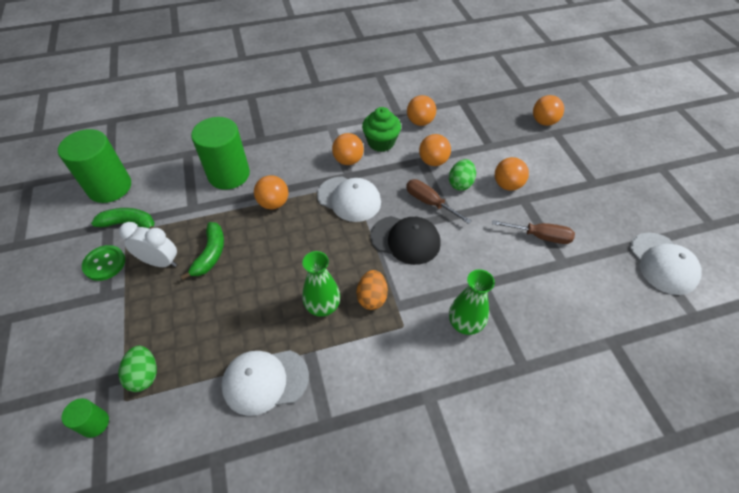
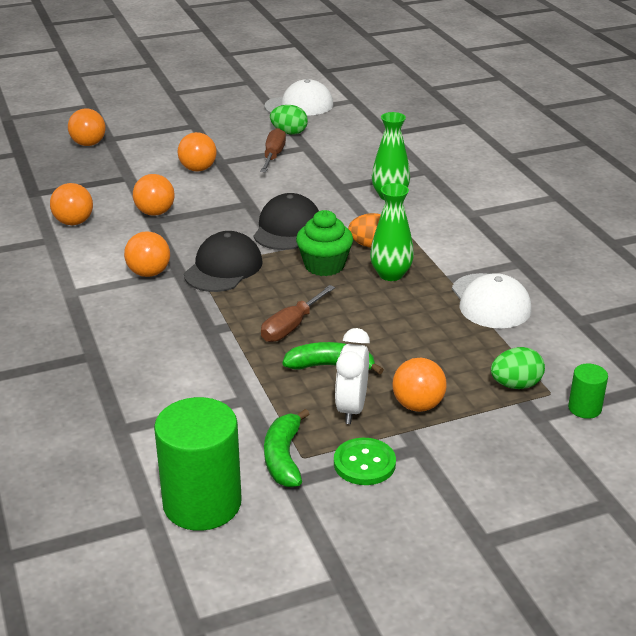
camera: 95 degrees left, 20 degrees down
(229, 174) = (174, 375): green cylinder -> none
(273, 203) = (233, 326): orange ball -> orange ball (418, 405)
(349, 199) = (223, 268): white cap -> black cap
(381, 142) = (113, 250): green cupcake -> green cupcake (324, 265)
(429, 202) = (227, 214): brown screwdriver -> brown screwdriver (291, 327)
(460, 183) = (195, 196): green egg -> green egg (289, 132)

